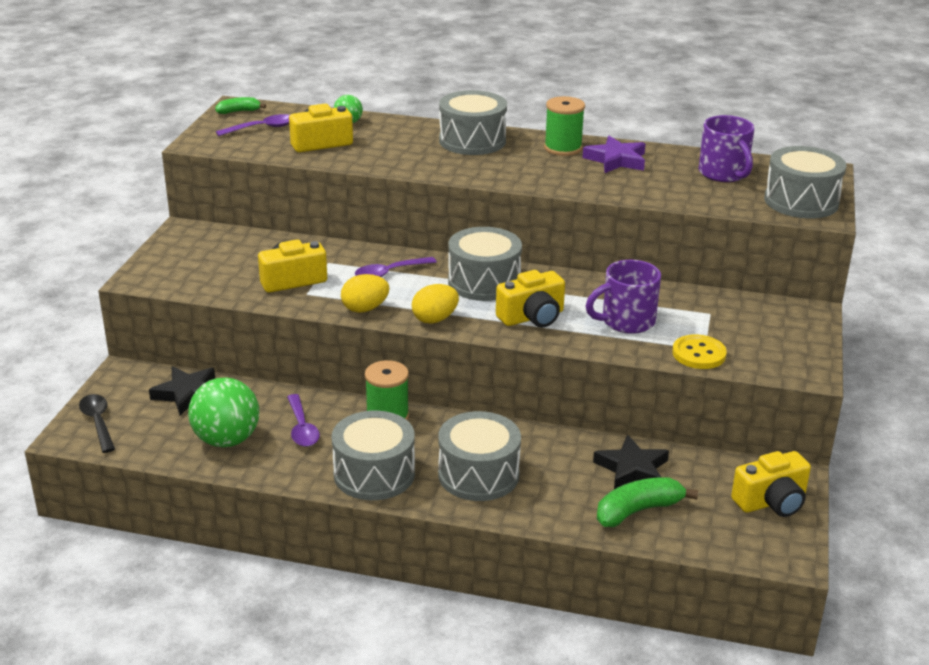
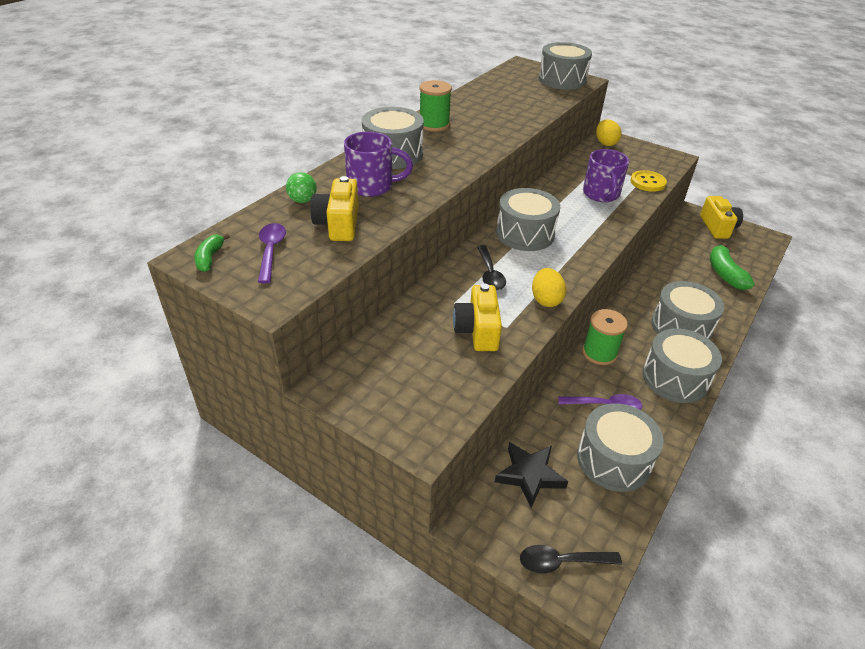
camera: 70 degrees left, 10 degrees up
(226, 440) = (613, 460): green ball -> grey drum
(389, 273) = (490, 274): purple spoon -> black spoon
(435, 319) = (574, 269): yellow egg -> yellow egg (605, 143)
(532, 317) = (585, 227): yellow camera -> none
(616, 160) = (468, 113): purple star -> none
(632, 469) = (681, 263): black star -> none
(724, 174) = (511, 88): purple mug -> purple mug (372, 186)

